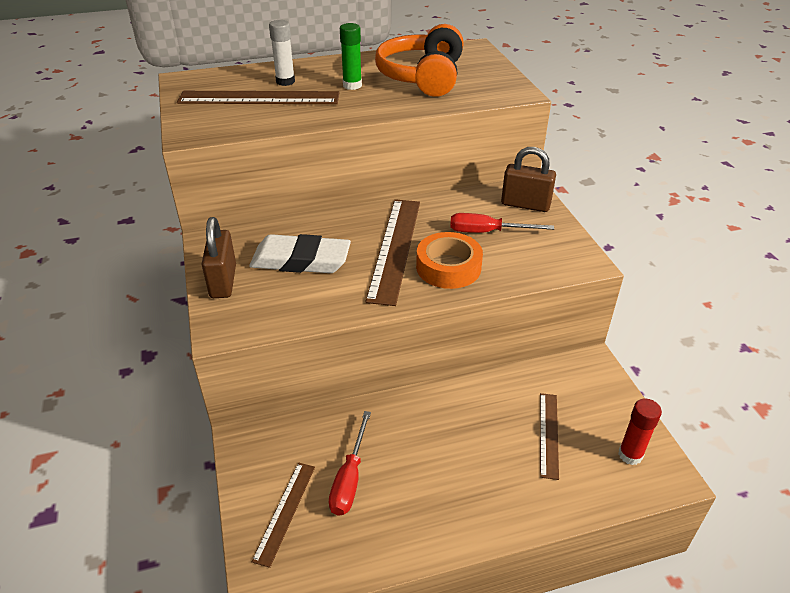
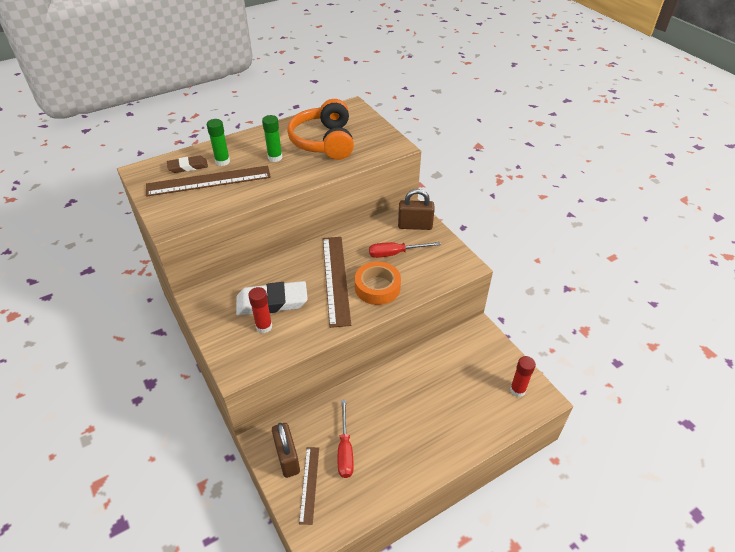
camera: 15 degrees left, 5 degrees up
(223, 281) = (222, 331): brown padlock -> brown padlock (287, 458)
(241, 81) = (188, 166): none -> brown eraser
(279, 286) = (264, 326): none -> red glue stick
(285, 82) = (222, 161): white glue stick -> green glue stick
(548, 434) = (464, 387): brown ruler -> none

